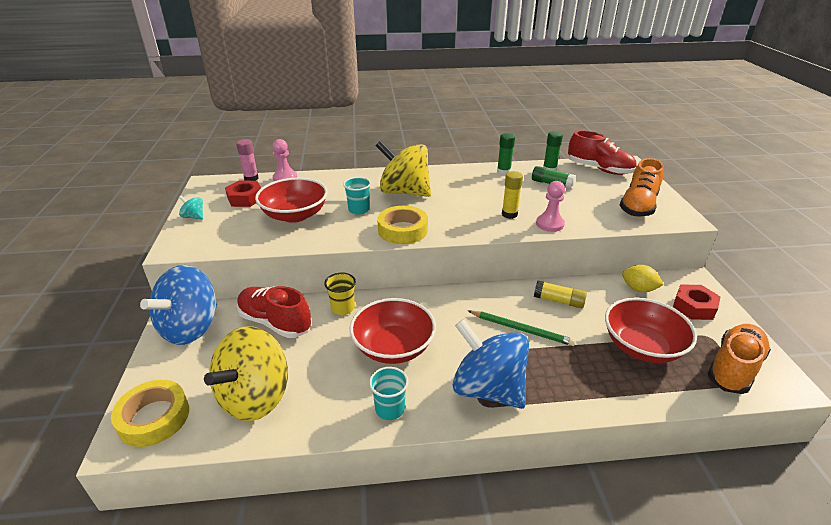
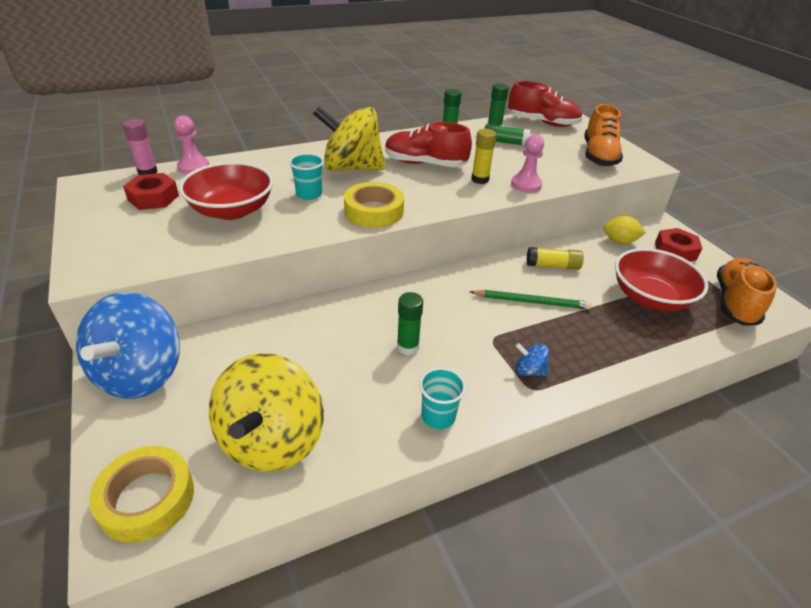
camera: 20 degrees left, 5 degrees up
(194, 217) = (92, 230): turquoise spinning top -> none
(275, 322) = (251, 345): red shoe -> red shoe (425, 164)
(343, 308) = (327, 313): yellow cup -> none
(393, 347) = (407, 347): red bowl -> green glue stick
(488, 389) = (529, 371): blue spinning top -> blue spinning top, size x0.40

